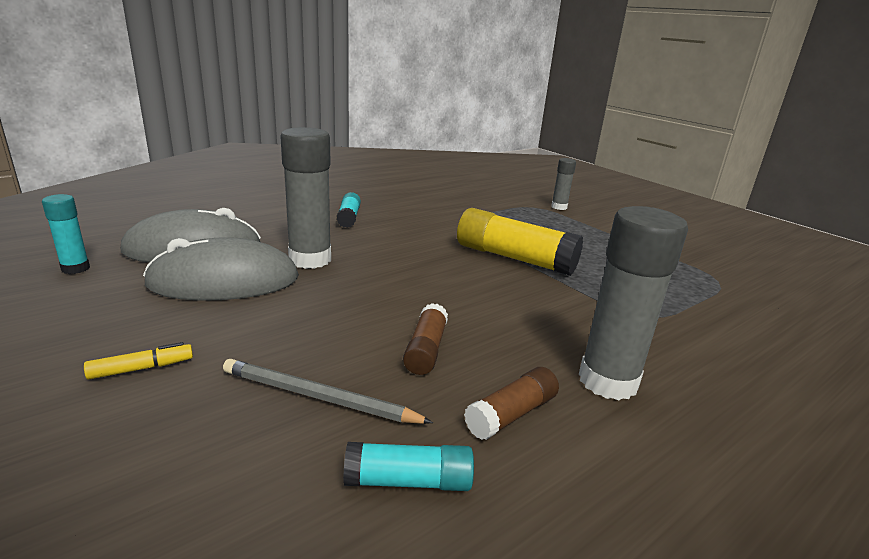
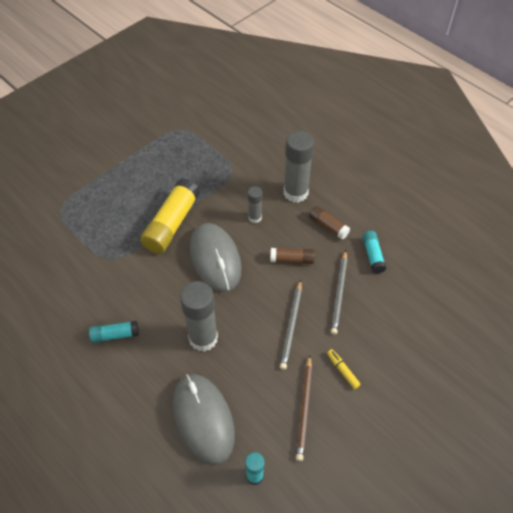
camera: 95 degrees left, 30 degrees up
(119, 317) = (304, 409): none -> brown pencil
(224, 281) = (248, 375): grey mouse -> grey mouse (215, 259)
(280, 328) = (291, 326): none -> grey pencil
(559, 207) = (57, 192): grey glue stick -> grey glue stick (255, 217)

